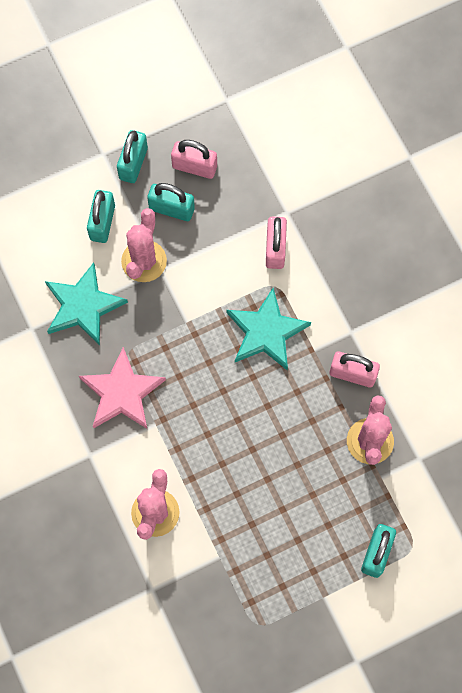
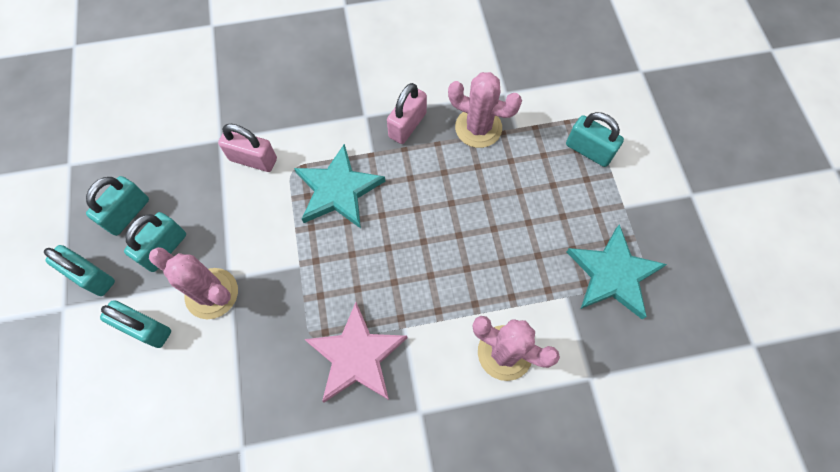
camera: 75 degrees left, 5 degrees down
(83, 306) = (237, 376): turquoise star -> turquoise star (613, 274)
(194, 167) = (127, 214): pink padlock -> turquoise padlock

